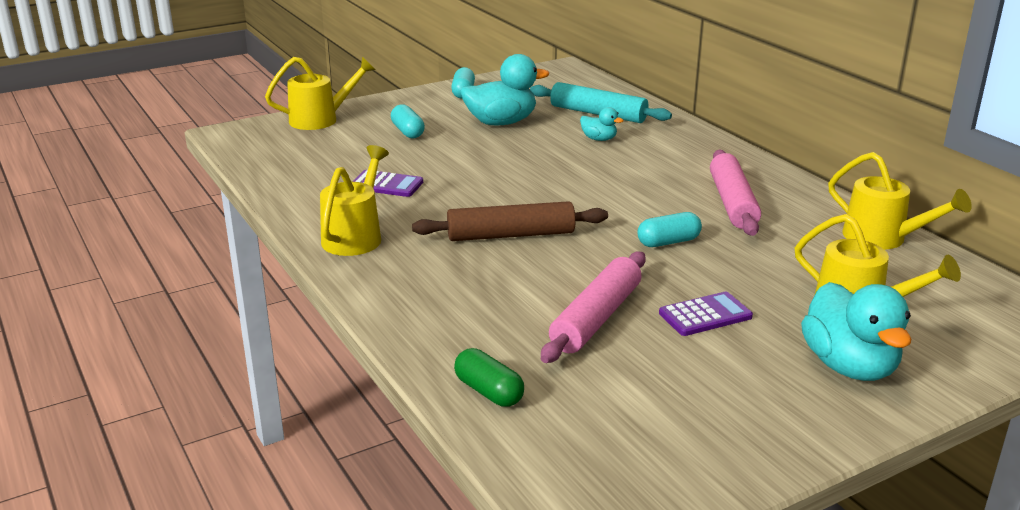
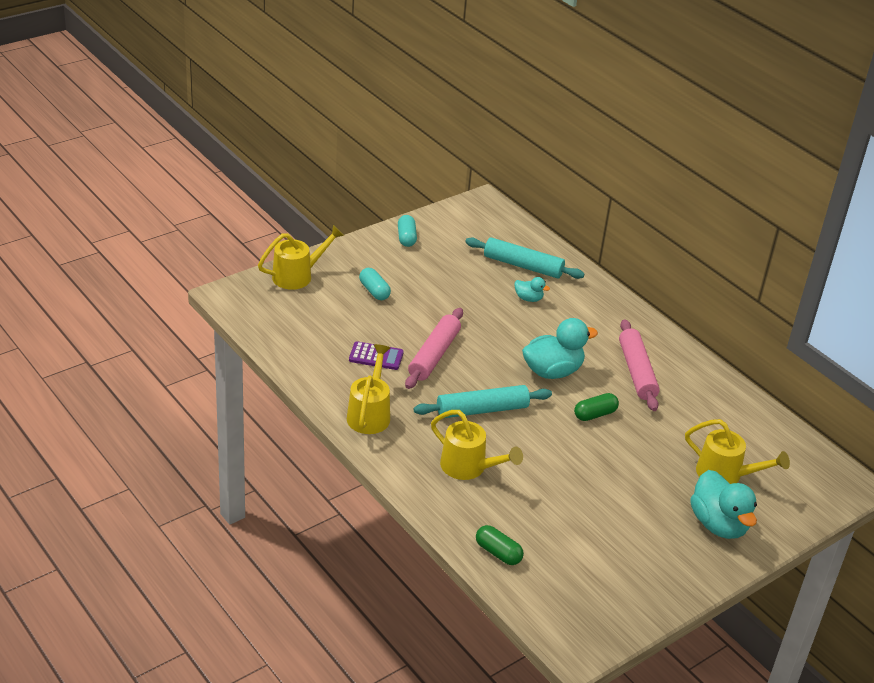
camera: 10 degrees left, 10 degrees up
(501, 123) = (447, 278): turquoise duck -> turquoise duck (552, 371)
(510, 235) = (482, 410): brown rolling pin -> turquoise rolling pin
(596, 318) = (555, 488): pink rolling pin -> pink rolling pin (434, 355)
(668, 242) = (595, 414): turquoise capsule -> green capsule
(705, 315) = (626, 484): purple calculator -> none
(883, 239) = (743, 407): yellow watering can -> yellow watering can (469, 468)

